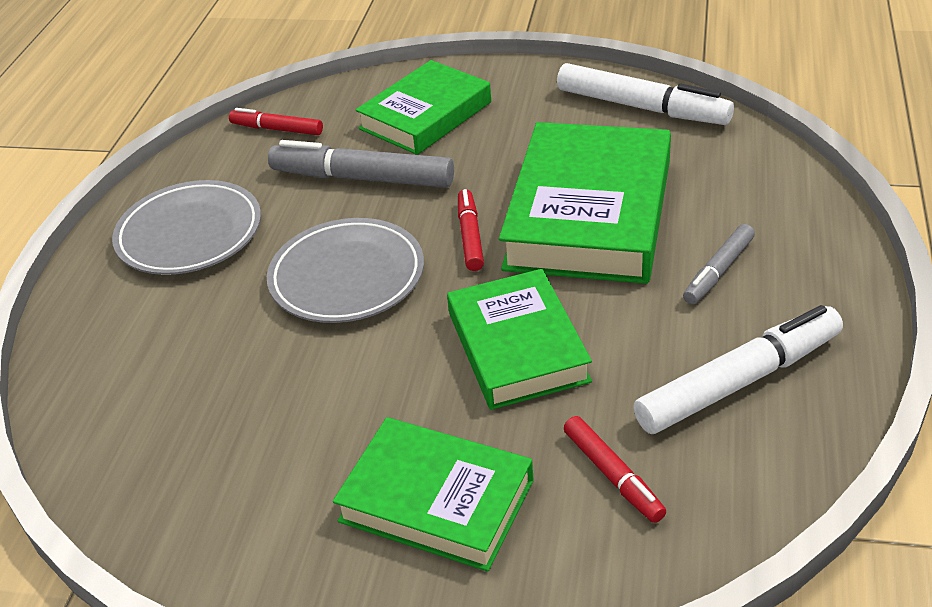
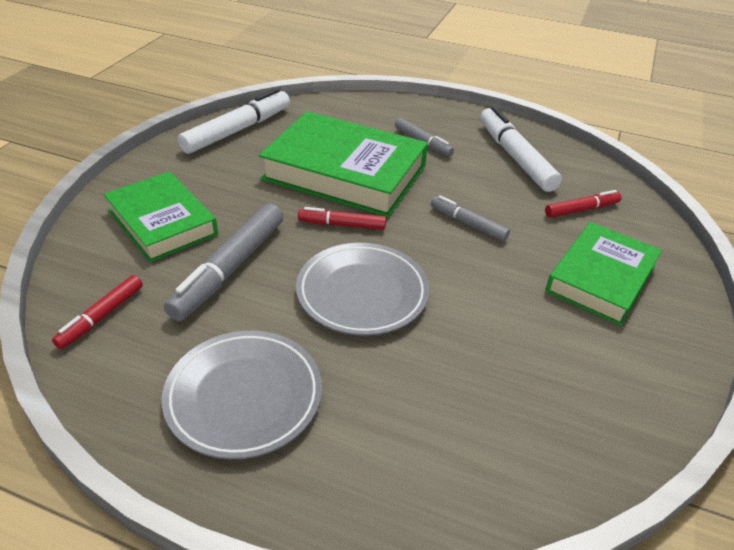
camera: 85 degrees left, 0 degrees up
(518, 347) = (468, 224): green book -> grey marker

